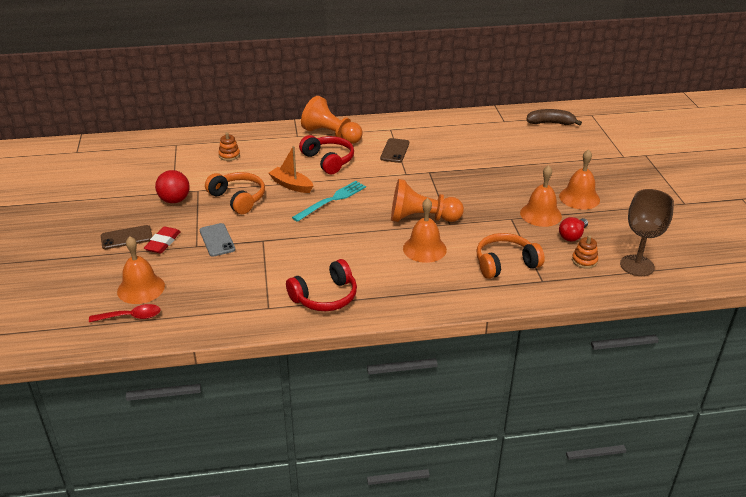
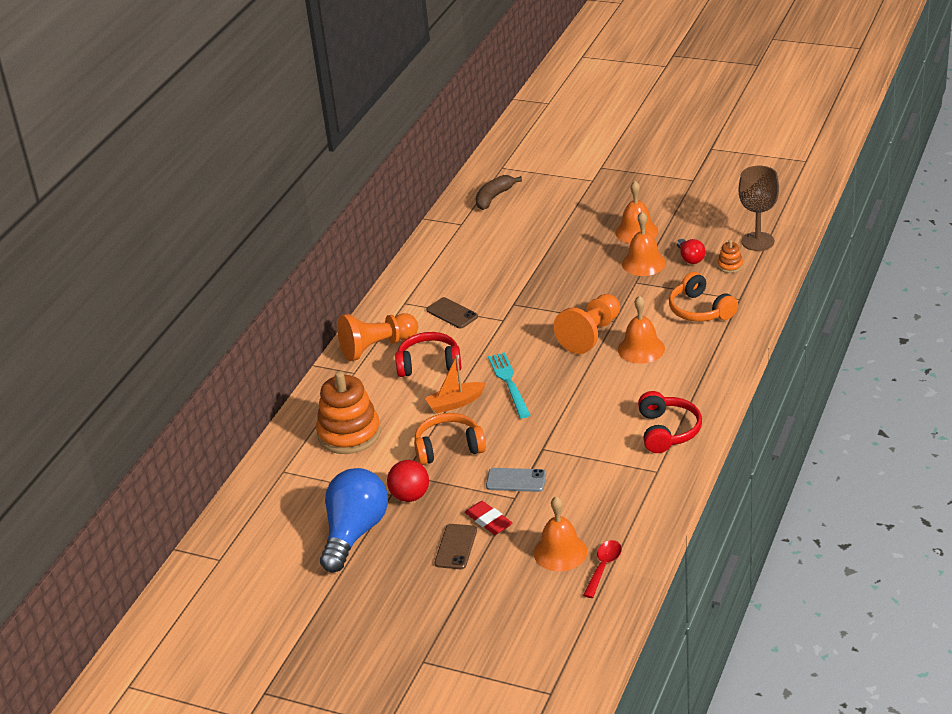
camera: 55 degrees left, 0 degrees up
(124, 191) = (354, 533): none -> blue light bulb
(229, 155) = (349, 434): orange stacking toy -> orange stacking toy, size x2.29
(505, 263) = (700, 310): orange headphones -> orange headphones turned 45 degrees counterclockwise

